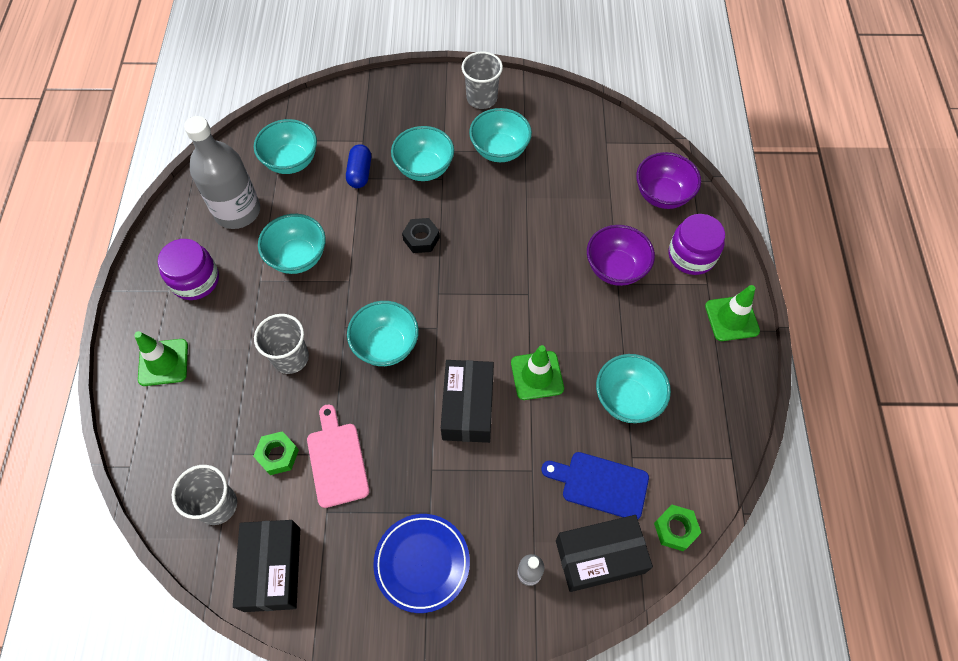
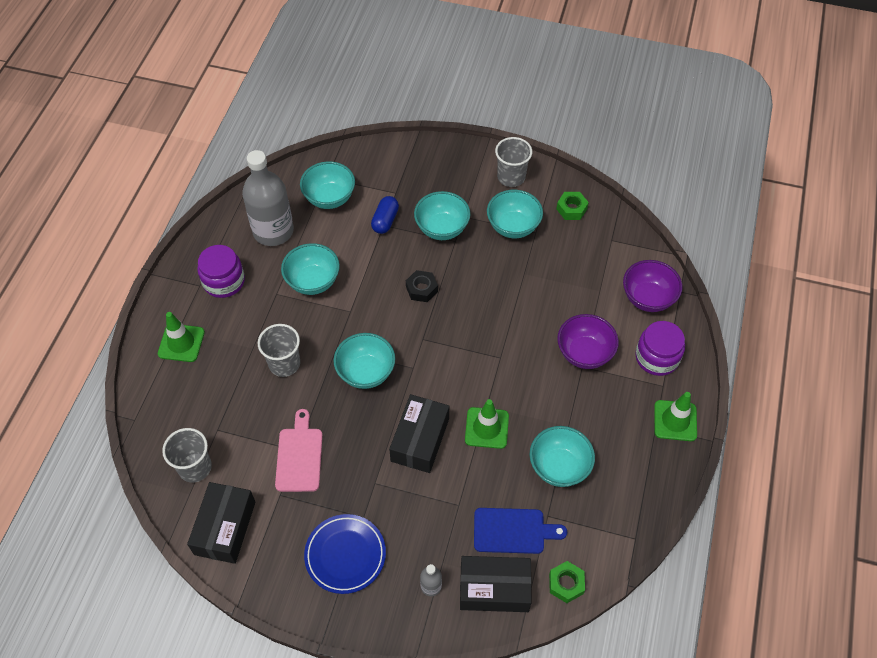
camera: 15 degrees right, 5 degrees down
(278, 455) = (253, 440): green nut -> green nut (571, 209)
(600, 484) = (513, 531): blue cutting board -> blue cutting board turned 150 degrees clockwise

